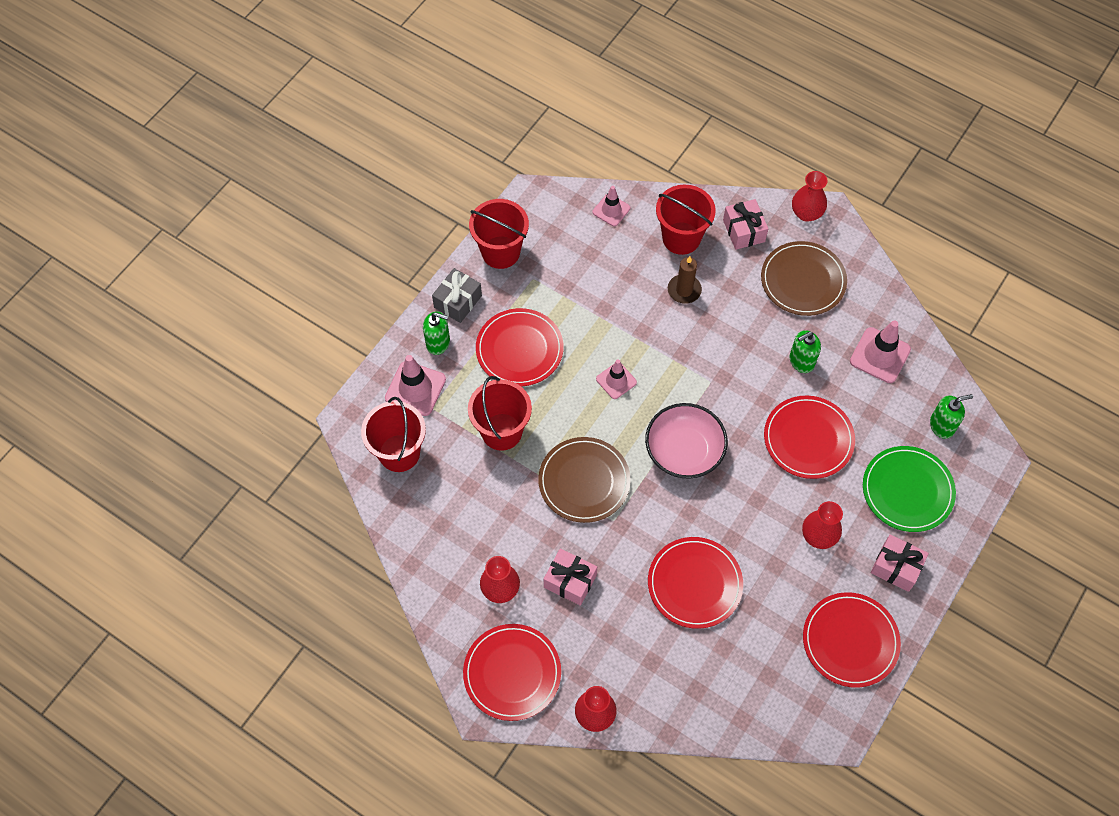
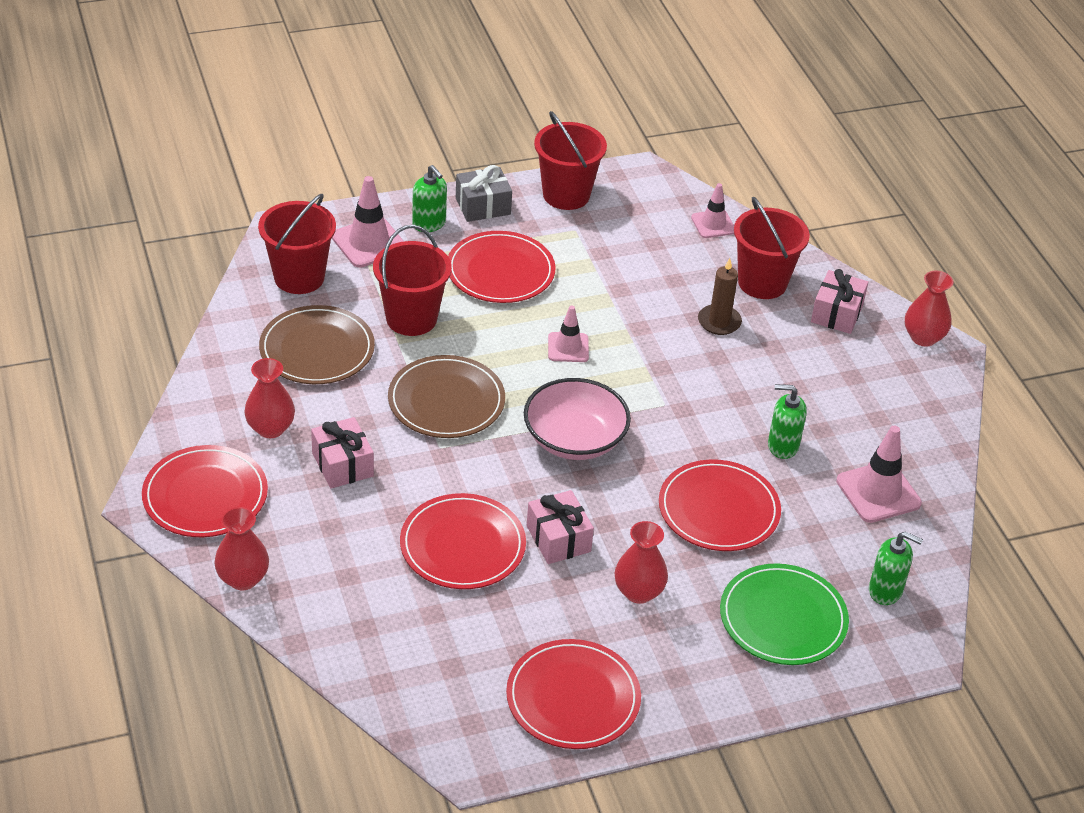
camera: 35 degrees right, 20 degrees down
(803, 280) = (858, 386): brown plate -> brown plate (317, 349)
(896, 567) = (695, 672): pink gift -> pink gift (558, 539)

